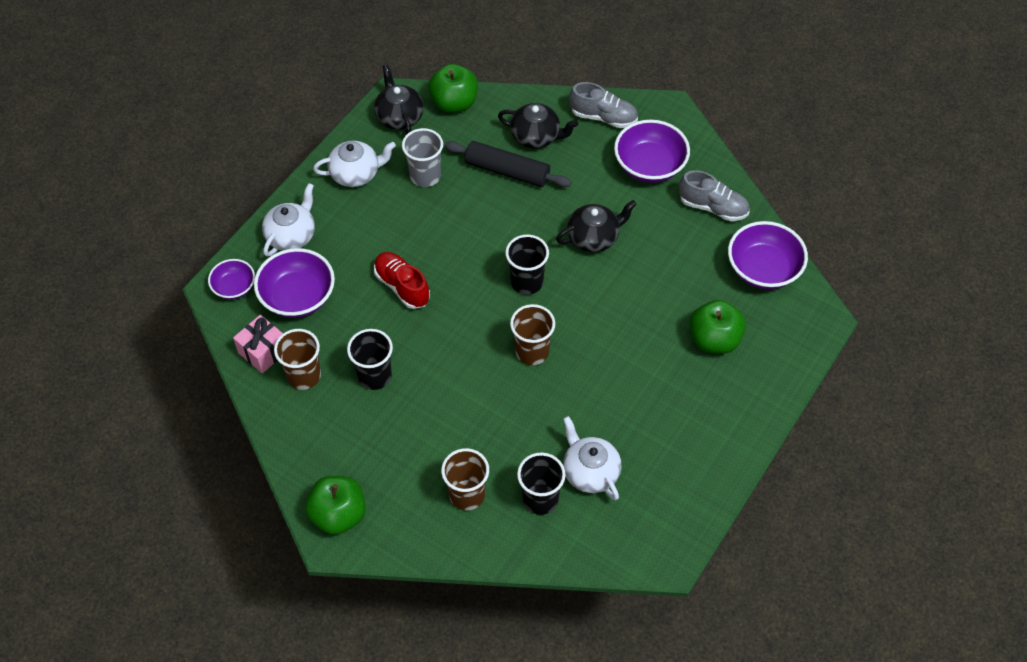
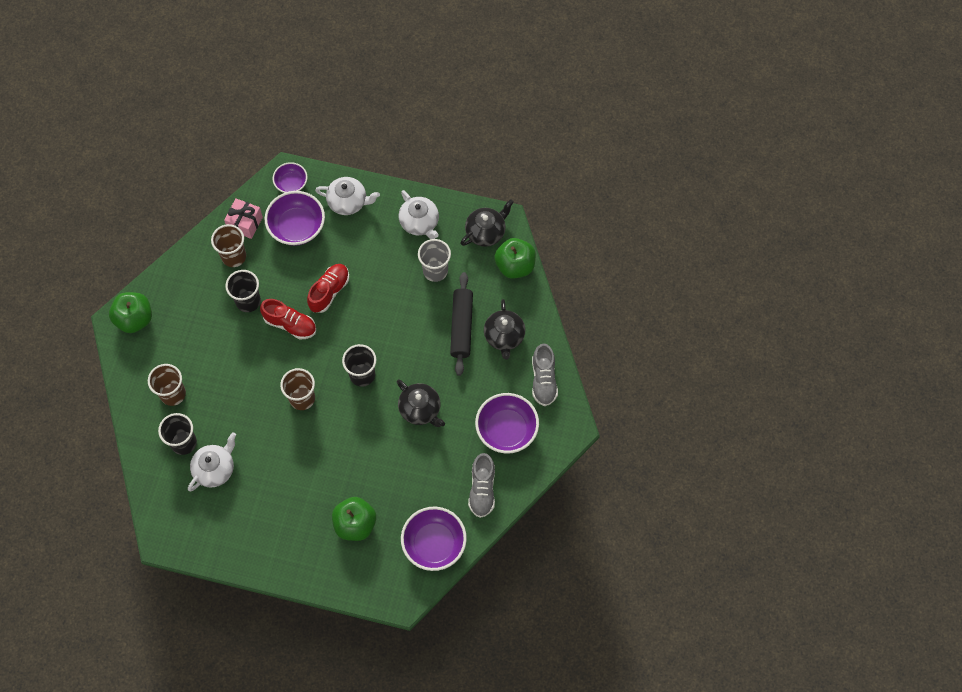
camera: 70 degrees right, 10 degrees up
(427, 338) = (290, 324): none -> red shoe

